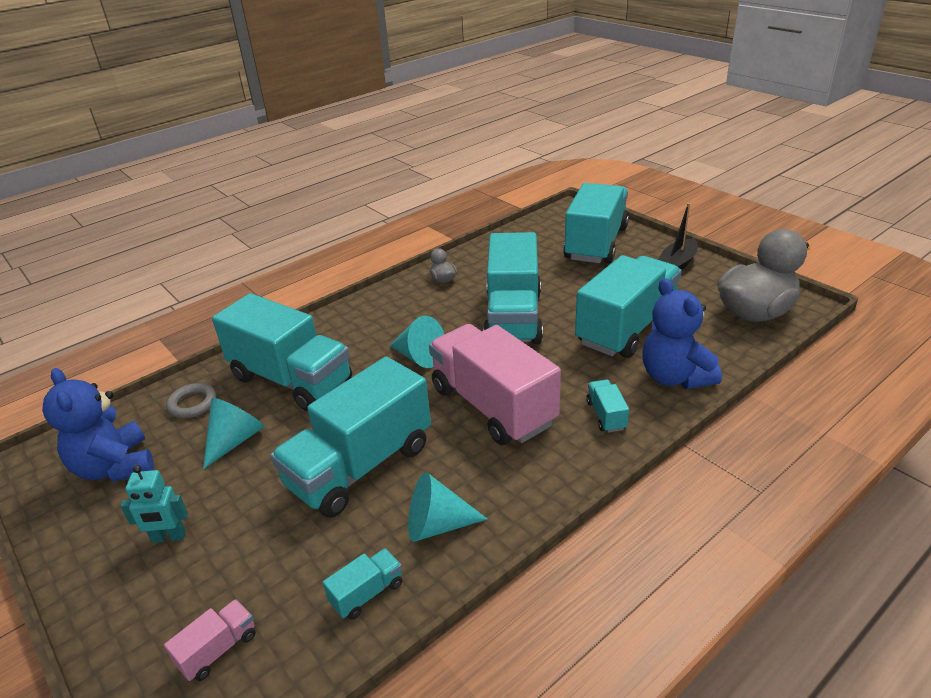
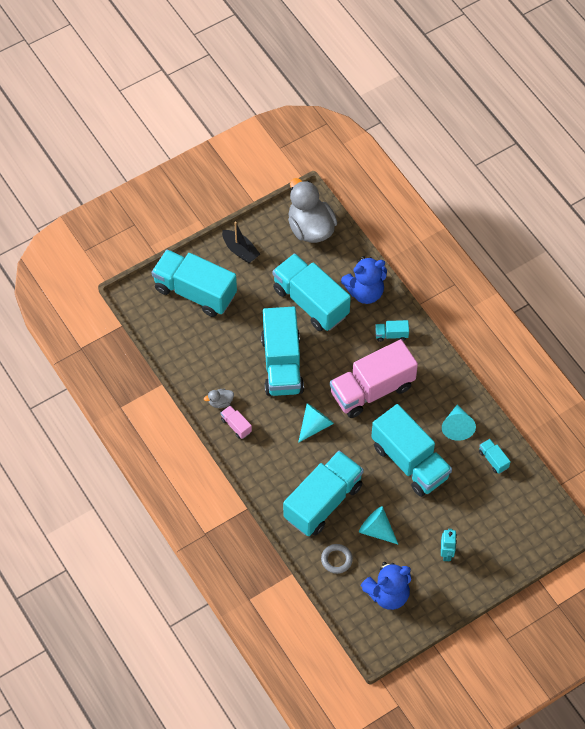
camera: 85 degrees left, 25 degrees up
(218, 649) = (515, 520): pink truck -> pink truck (236, 426)
(513, 317) = (282, 364): turquoise truck -> turquoise truck turned 75 degrees clockwise

